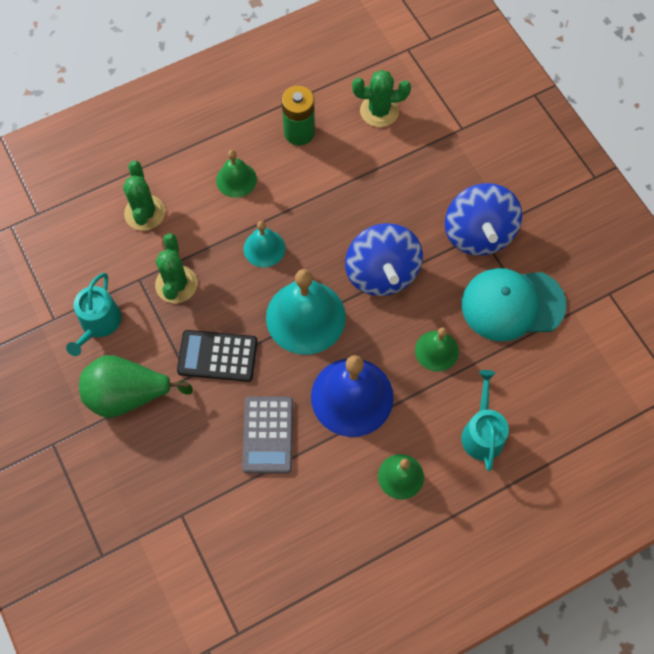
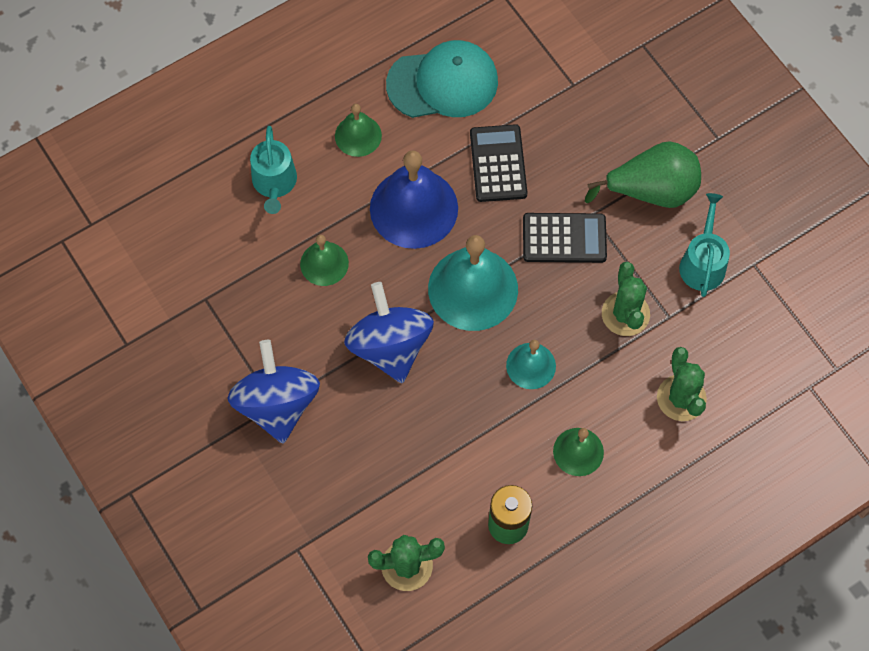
camera: 175 degrees right, 0 degrees up
(268, 435) = (498, 164): grey calculator -> black calculator
(512, 304) = (239, 322): turquoise cap -> turquoise cap (443, 83)

